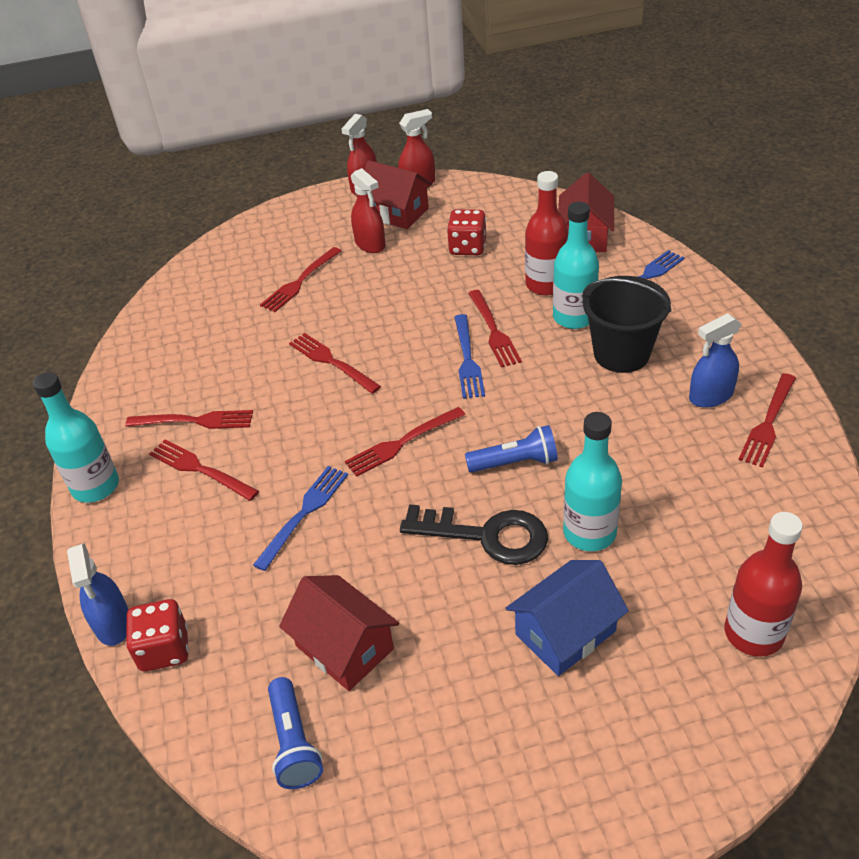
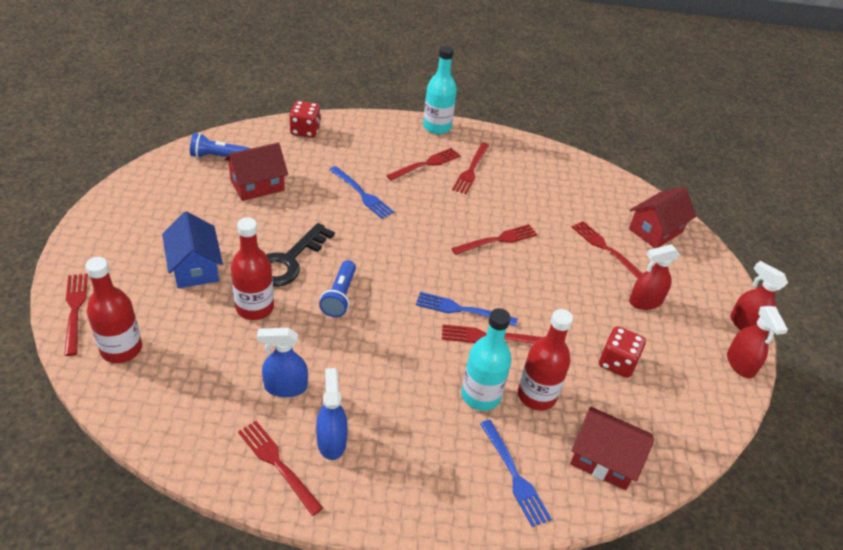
camera: 100 degrees right, 0 degrees up
(113, 624) = (334, 119): blue spray bottle -> blue spray bottle (285, 387)
(396, 213) = (692, 333): red house -> red house (655, 230)
(402, 443) = (394, 250): red fork -> red fork (75, 310)
(589, 533) = (255, 308): turquoise bottle -> red bottle
(621, 354) = (416, 406): black bucket -> none

